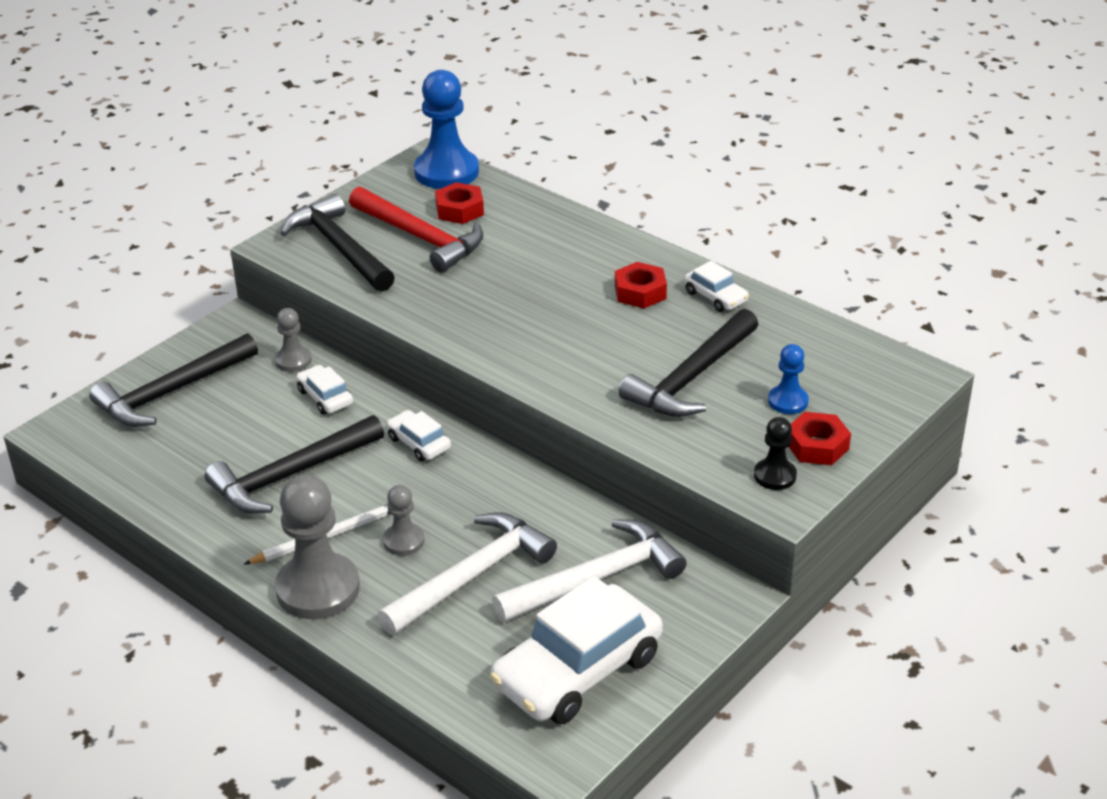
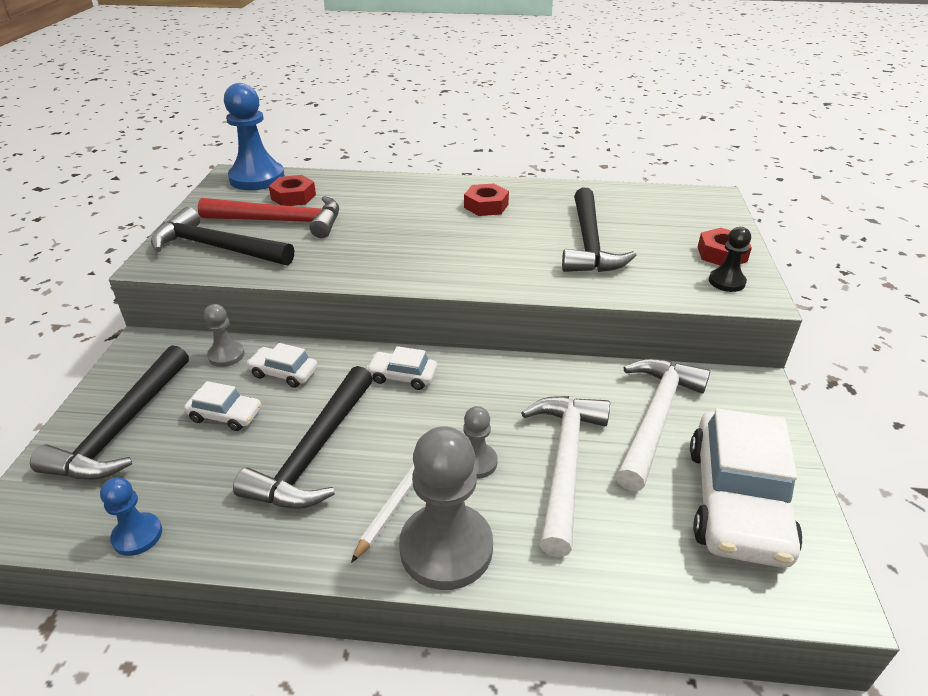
camera: 35 degrees left, 0 degrees up
(715, 296) = (537, 194): white car -> white car (225, 415)
(788, 401) = (666, 235): blue pawn -> blue pawn (137, 535)

